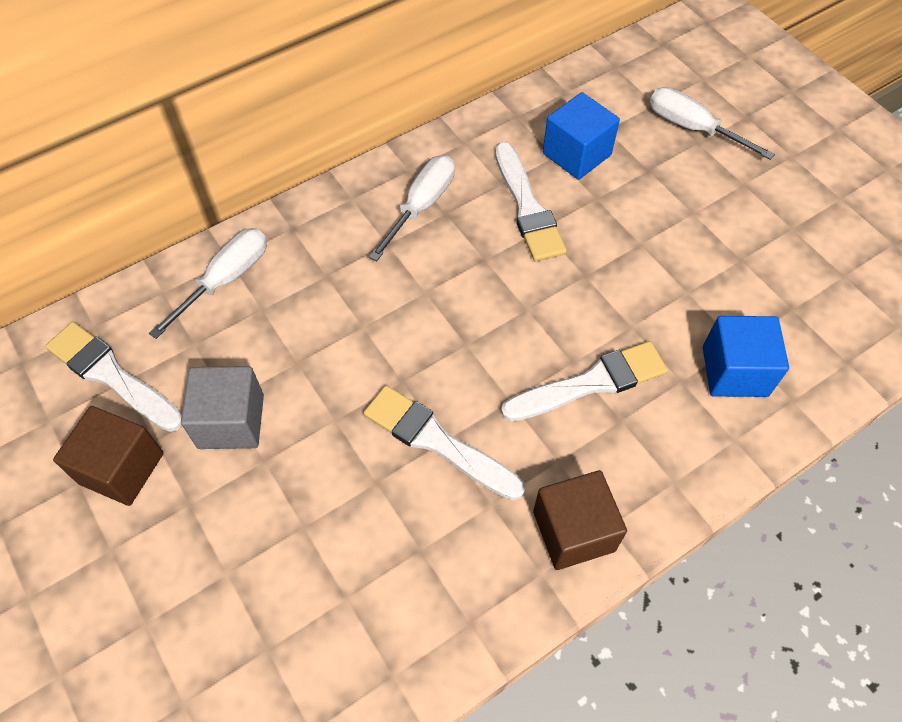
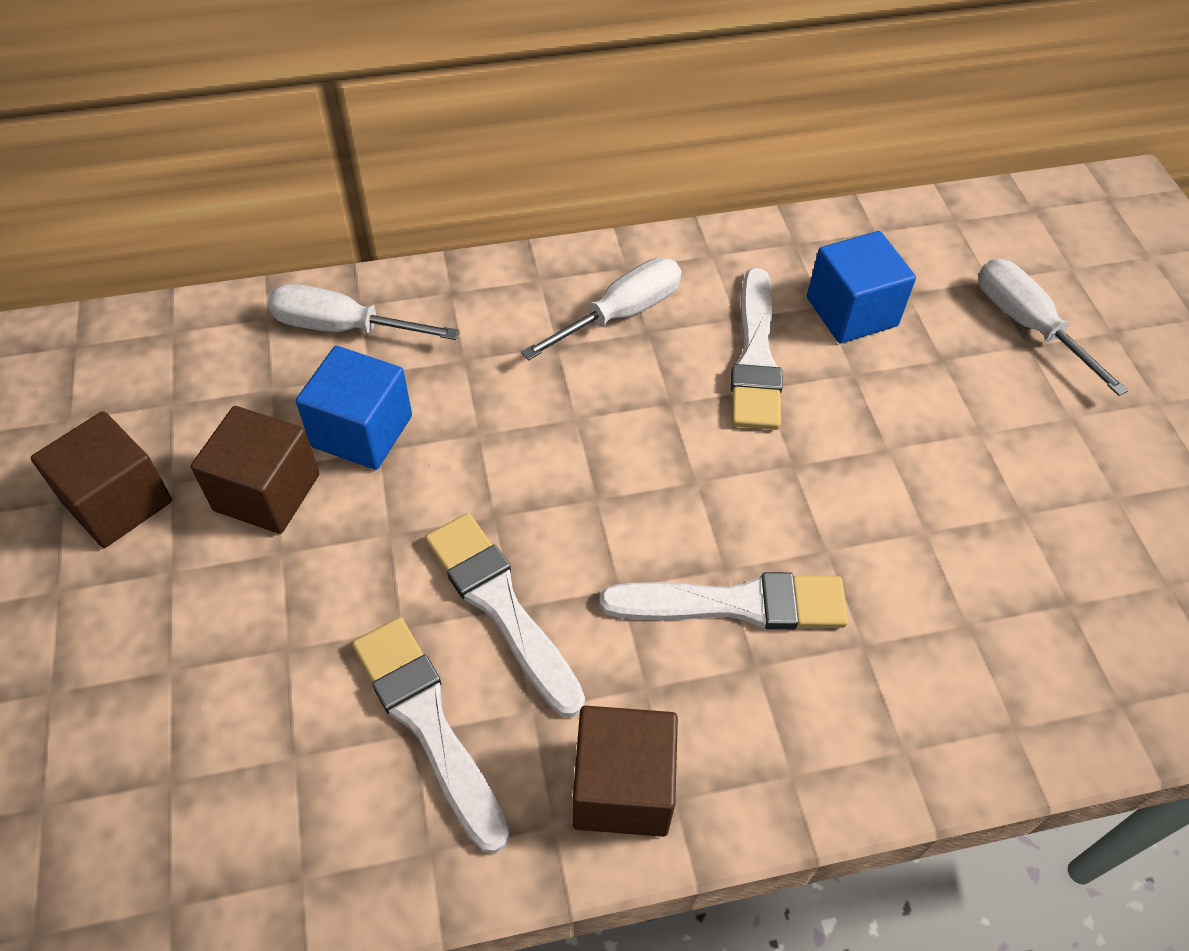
camera: 20 degrees right, 5 degrees down
(112, 375) = (162, 393): white brush -> white brush (427, 723)
(225, 280) = (344, 327): white screwdriver -> white screwdriver turned 135 degrees counterclockwise
(231, 421) = (267, 492): grey cube -> brown cube
(734, 371) = (945, 659): blue cube -> blue cube (362, 431)

